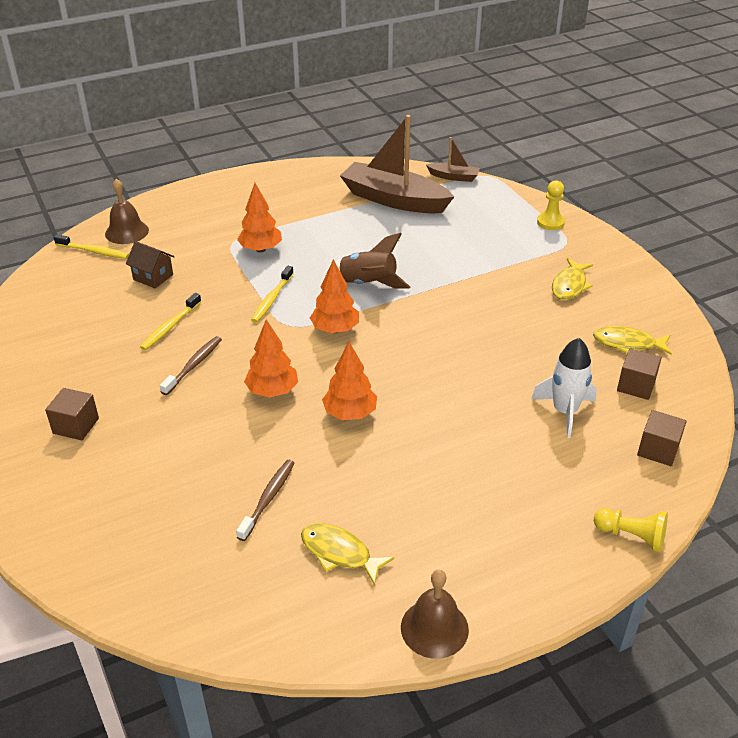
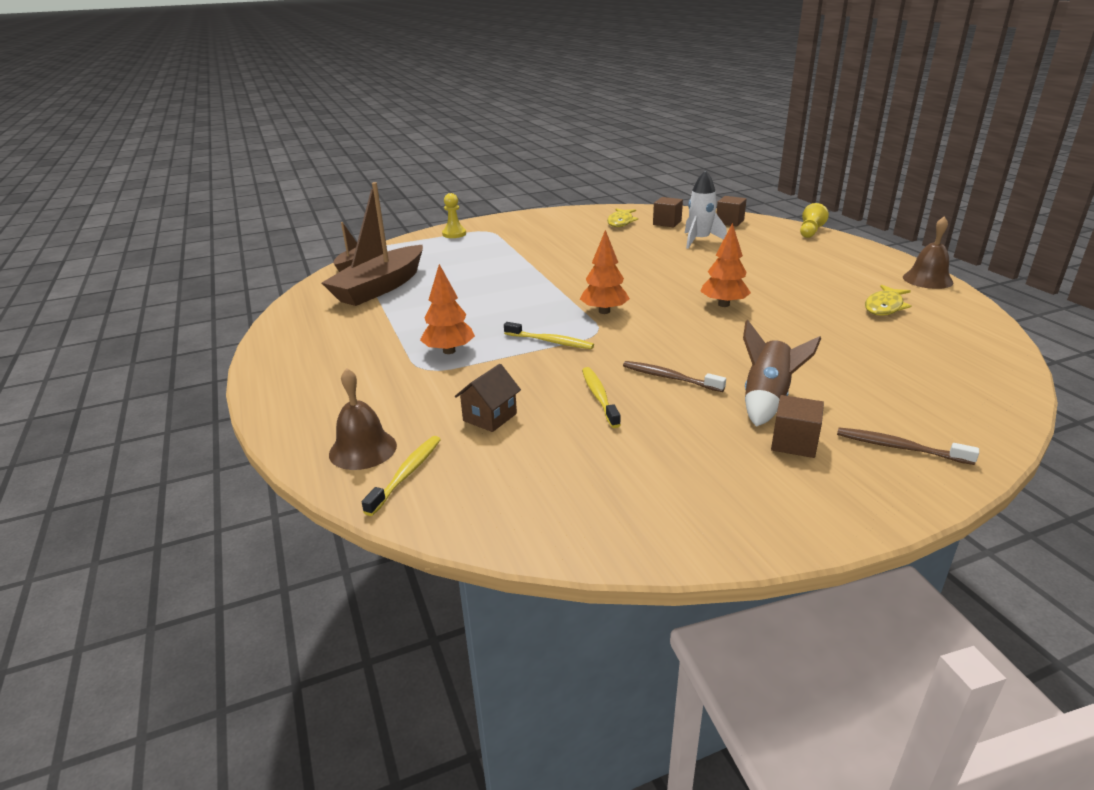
camera: 85 degrees left, 10 degrees down
(170, 327) = (599, 397): yellow toothbrush -> yellow toothbrush turned 135 degrees counterclockwise
(268, 499) = (844, 333): brown toothbrush -> brown toothbrush (899, 448)
(272, 391) = (702, 336): orange tree -> none
(368, 284) = (531, 298): brown rocket -> brown rocket (767, 400)
(569, 285) = (547, 232): yellow fish -> none

